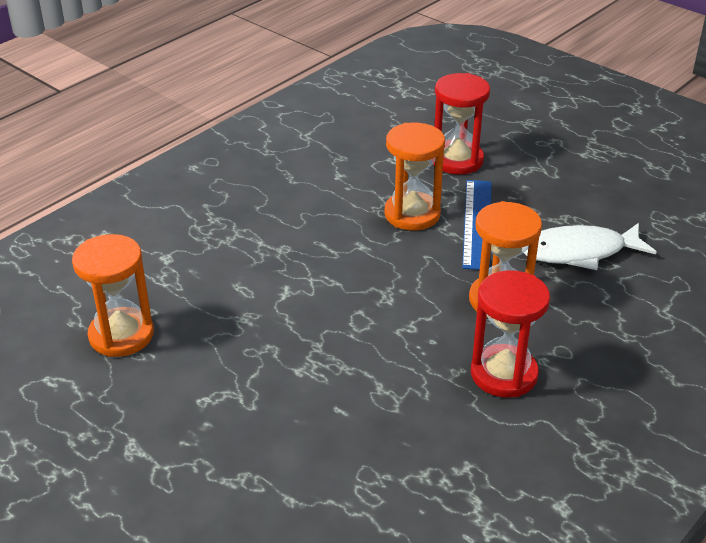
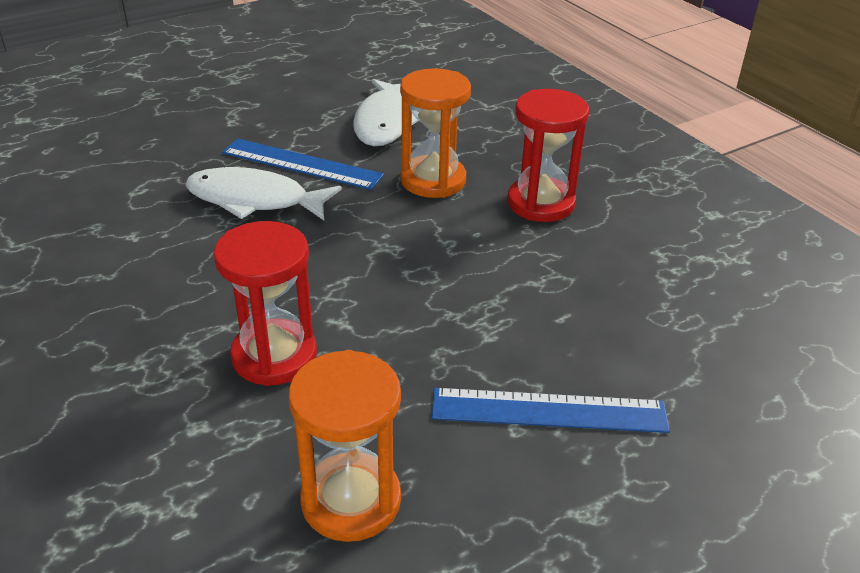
camera: 75 degrees left, 0 degrees up
(226, 415) = (549, 410): none -> blue ruler
(412, 214) = (254, 200): orange hourglass -> white fish
(457, 160) = (178, 150): red hourglass -> red hourglass (274, 356)

